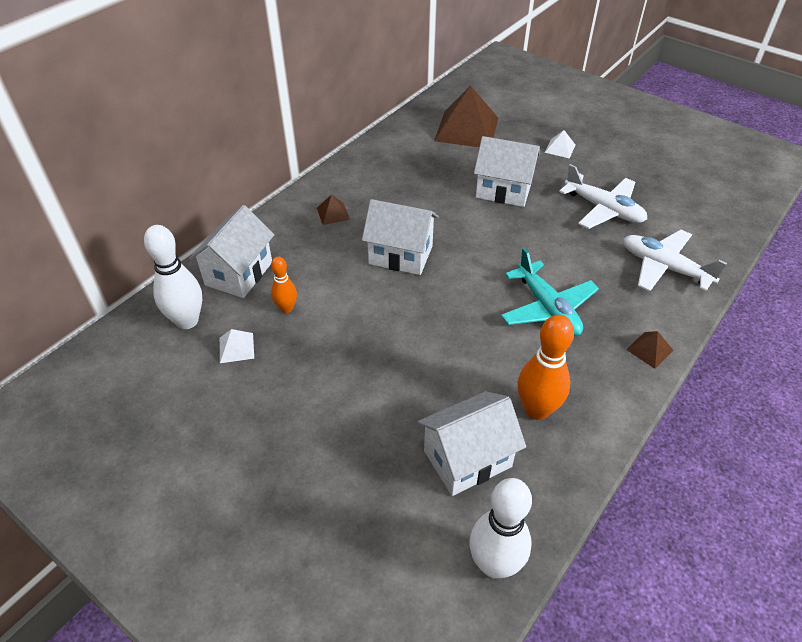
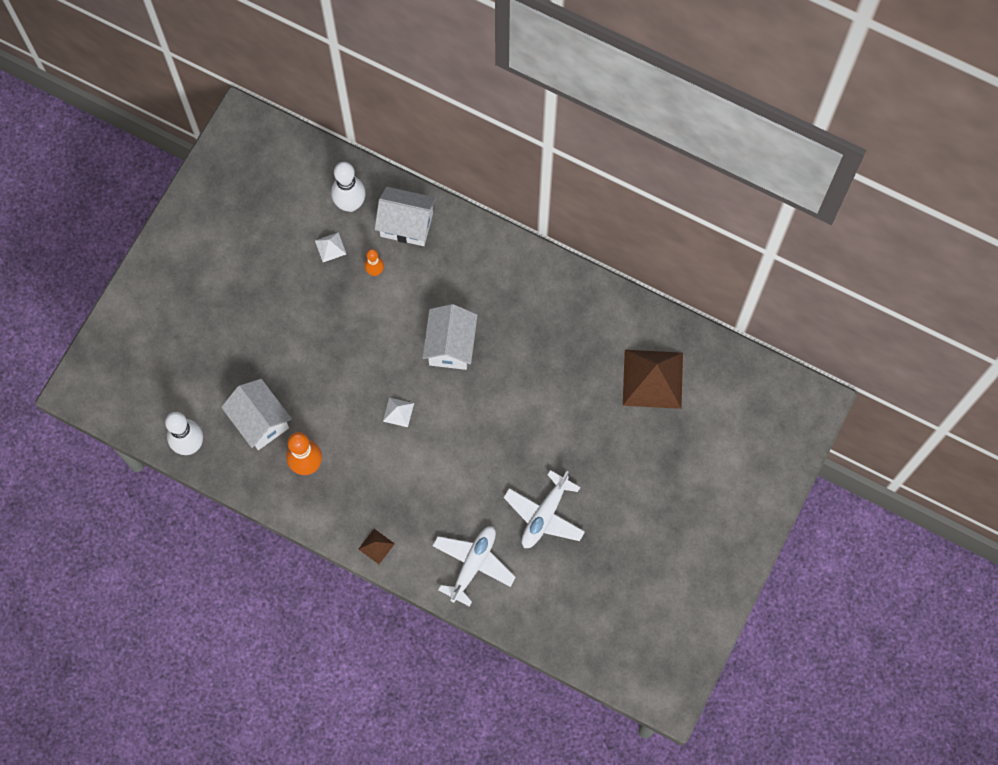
camera: 80 degrees right, 25 degrees up
(333, 213) = (494, 279): brown pyramid -> none
(503, 190) = (556, 423): white house -> none
(547, 308) = (408, 468): turquoise plane -> none
(560, 148) = (636, 473): white pyramid -> white pyramid (398, 412)

